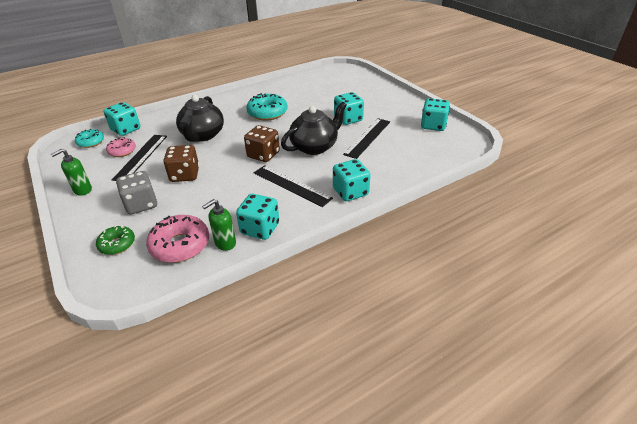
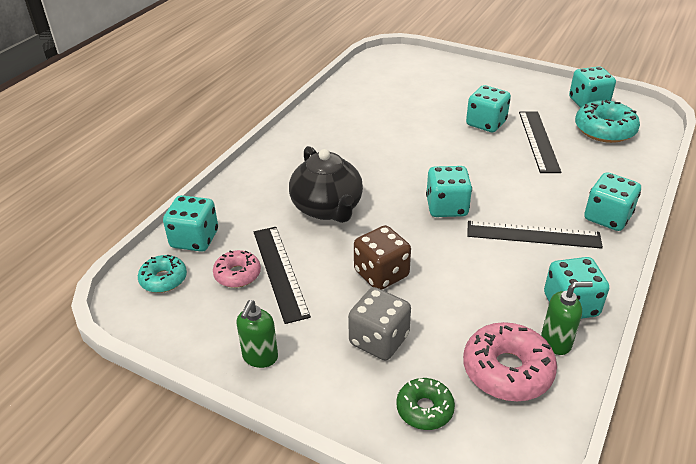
camera: 30 degrees left, 0 degrees up
(225, 243) = (556, 342): green soap dispenser -> green soap dispenser turned 120 degrees counterclockwise
(263, 155) = (446, 207): brown dice -> turquoise dice
(267, 113) = (373, 146): turquoise donut -> turquoise donut (604, 130)
(314, 147) = (494, 174): black teapot -> none

